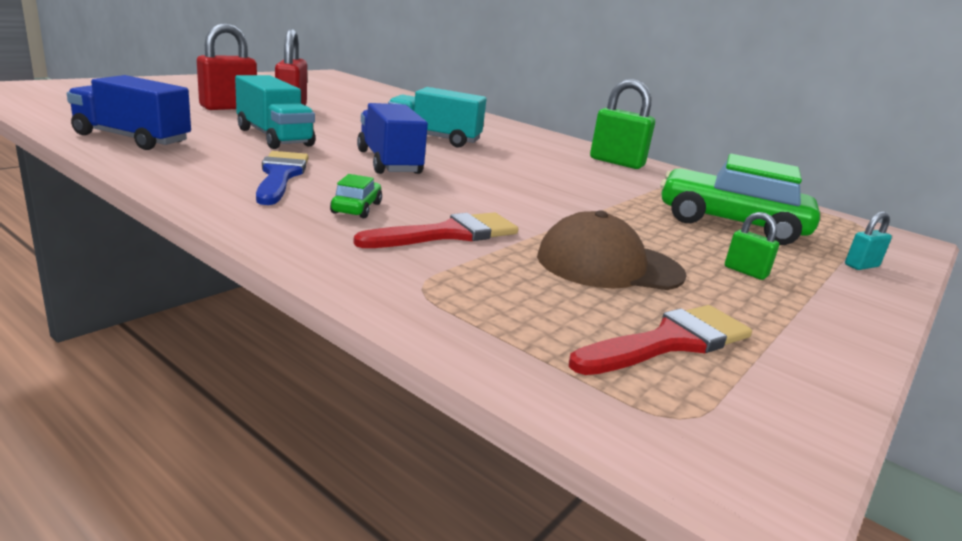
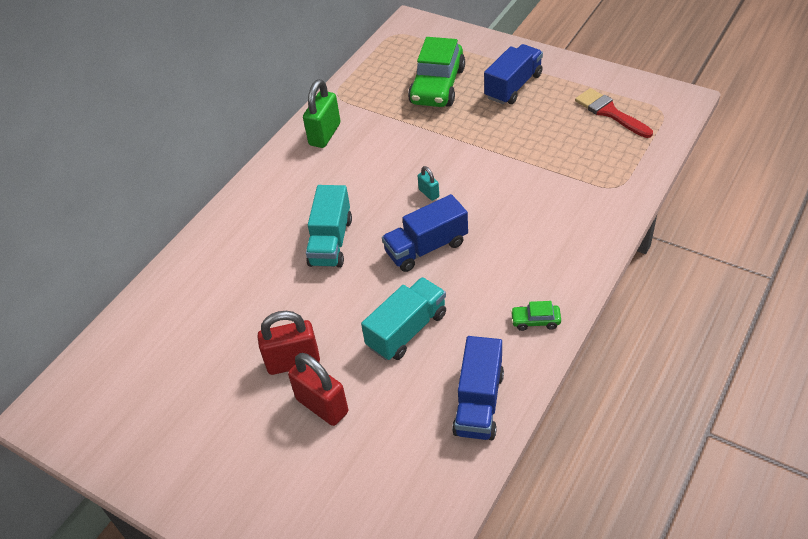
camera: 90 degrees left, 25 degrees up
(280, 176) = (501, 288): blue brush -> none
(356, 208) = (533, 235): green car -> green car (535, 321)
(448, 234) = (545, 191): red brush -> none
(609, 265) = (542, 131): brown cap -> none
(745, 272) = (513, 86): green padlock -> blue truck
(861, 266) = (472, 46): turquoise padlock -> turquoise padlock (429, 193)

